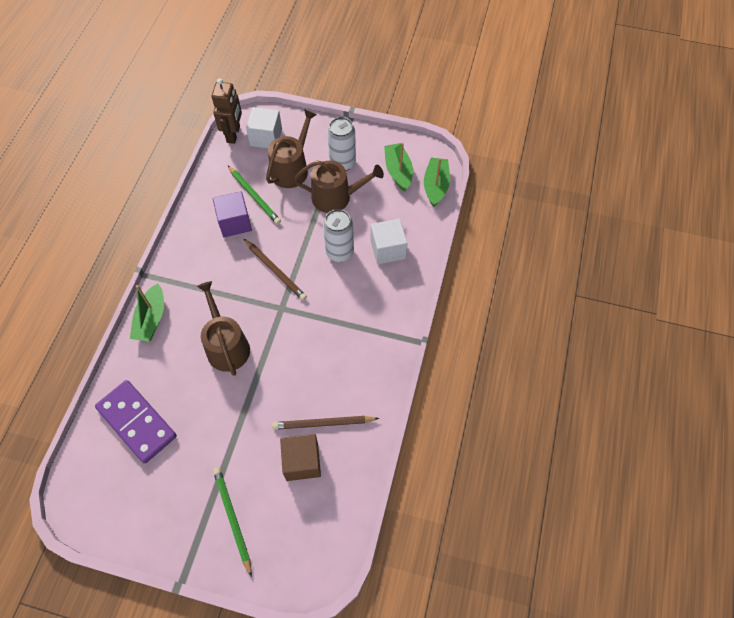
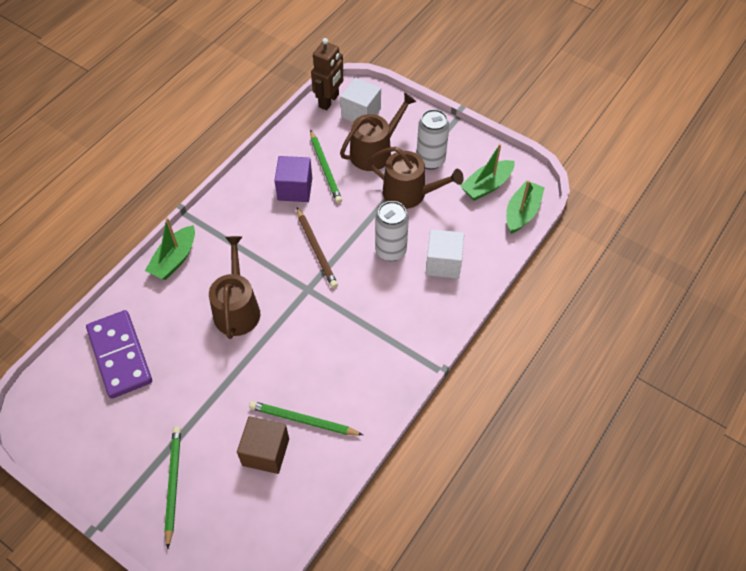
camera: 20 degrees right, 5 degrees down
(323, 423) = (303, 420): brown pencil -> green pencil
(398, 171) = (487, 186): green boat -> green boat turned 135 degrees counterclockwise

